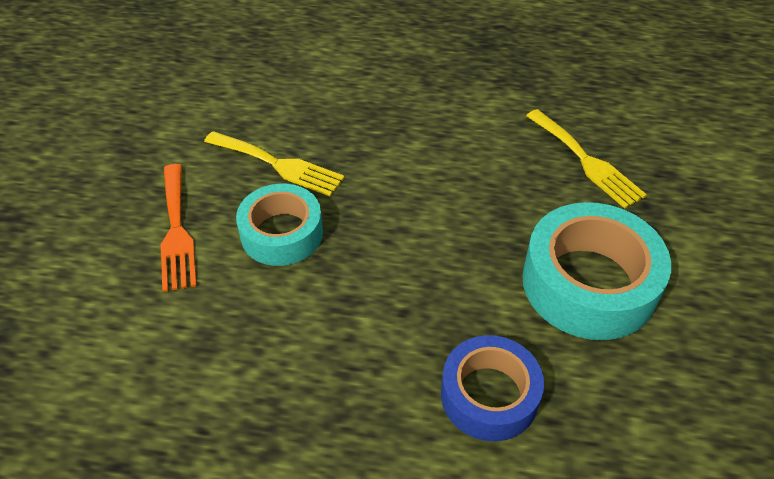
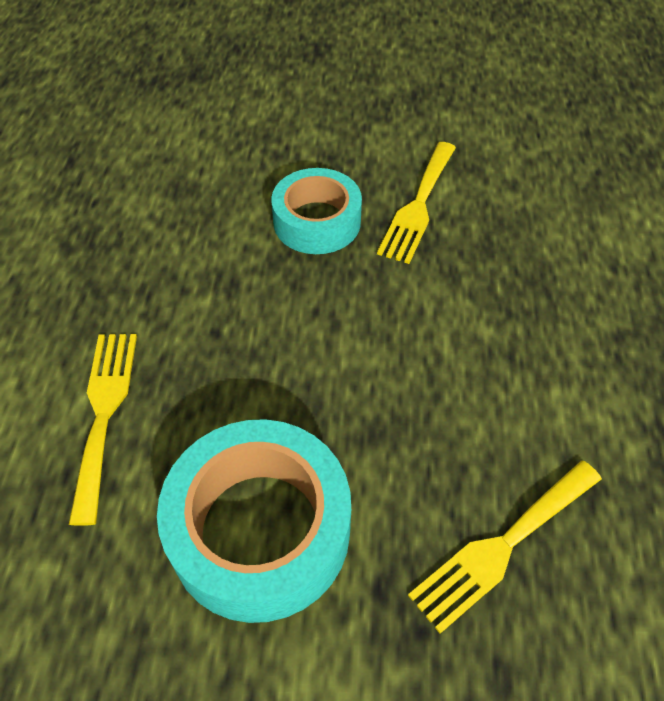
camera: 85 degrees right, 5 degrees up
(176, 231) = (312, 148): orange fork -> none
(489, 395) = (104, 412): blue tape -> yellow fork

